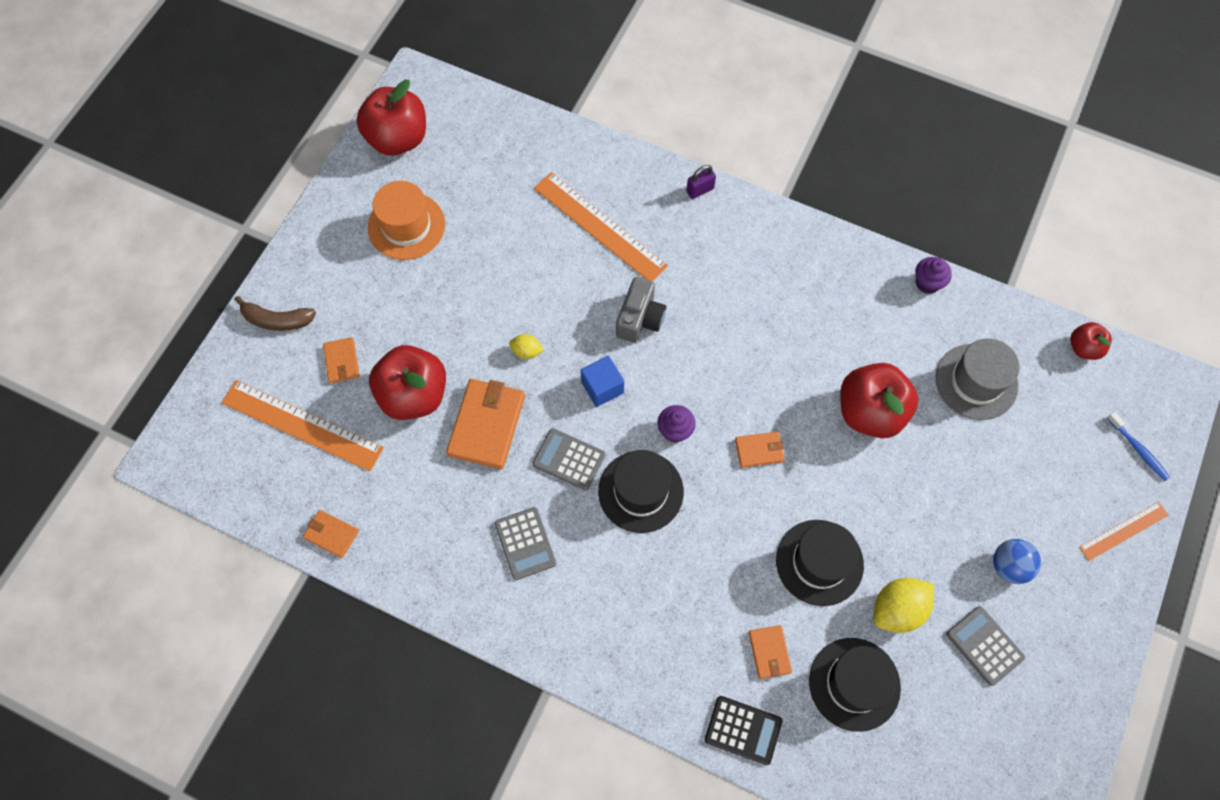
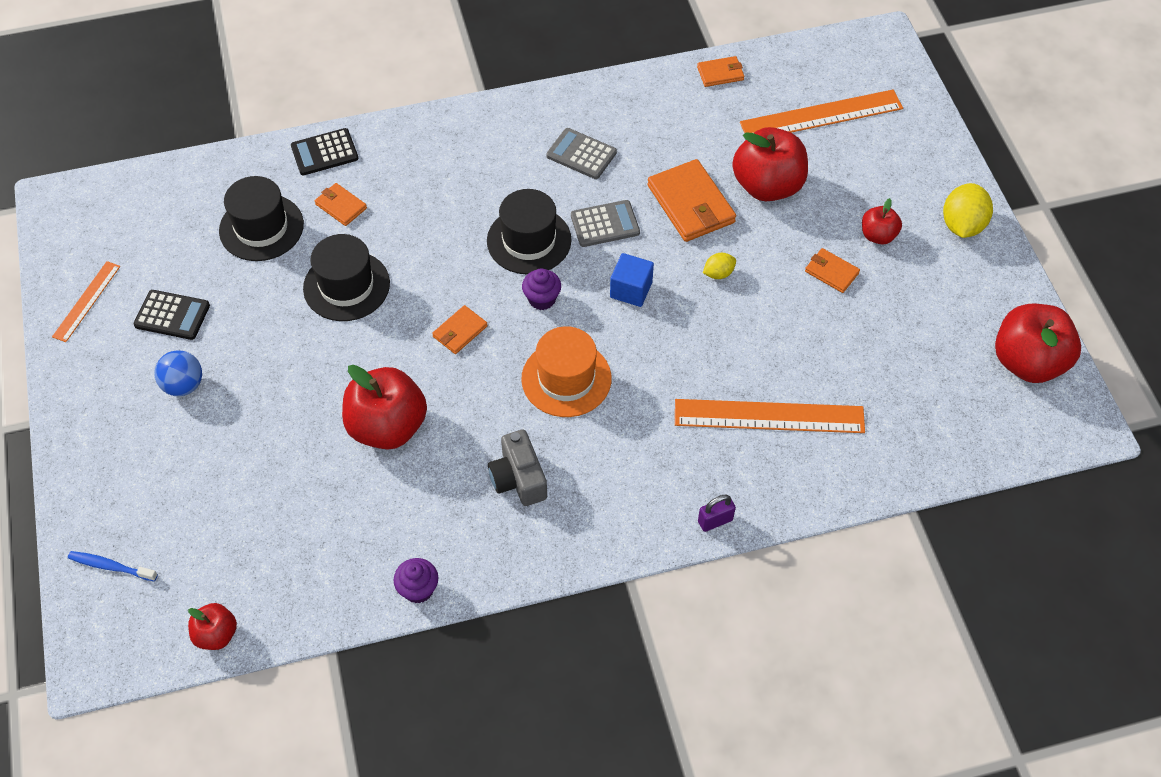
camera: 140 degrees right, 10 degrees down
(277, 320) = (929, 163): brown banana -> none
(342, 361) = (846, 170): orange wallet -> orange wallet (831, 272)
(383, 293) = (878, 235): none -> red apple
(406, 226) = (926, 296): orange hat -> orange hat (566, 378)
(640, 318) = (654, 363): grey camera -> grey camera (518, 478)
(700, 190) = (715, 521): purple padlock -> purple padlock turned 45 degrees clockwise
(897, 609) = (260, 295): yellow lemon -> yellow lemon (962, 225)
(976, 382) = (306, 523): grey hat -> none
(984, 645) = (172, 315): grey calculator -> black calculator
(1123, 531) = (92, 481): orange ruler -> orange ruler (86, 301)

